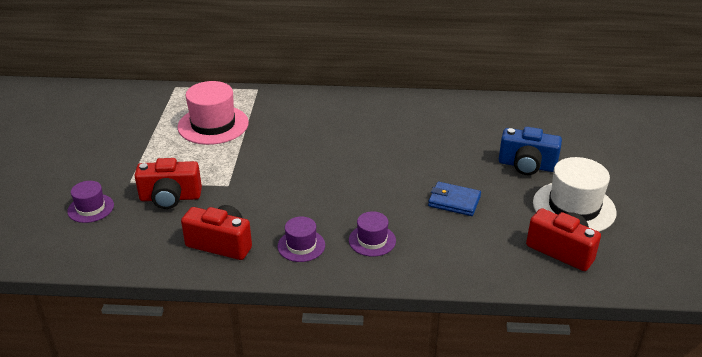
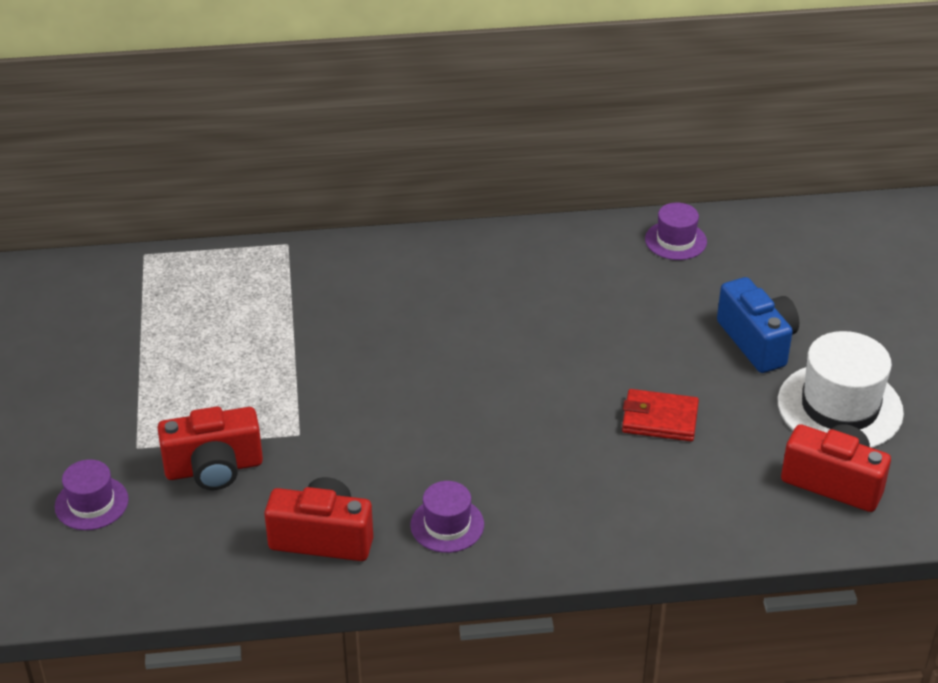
camera: 10 degrees left, 5 degrees up
(213, 125) = (236, 323): pink hat -> none
(372, 240) = (552, 502): purple hat -> purple hat (675, 240)
(454, 201) = (660, 419): blue wallet -> red wallet
(527, 165) = (757, 342): blue camera -> blue camera turned 120 degrees counterclockwise

